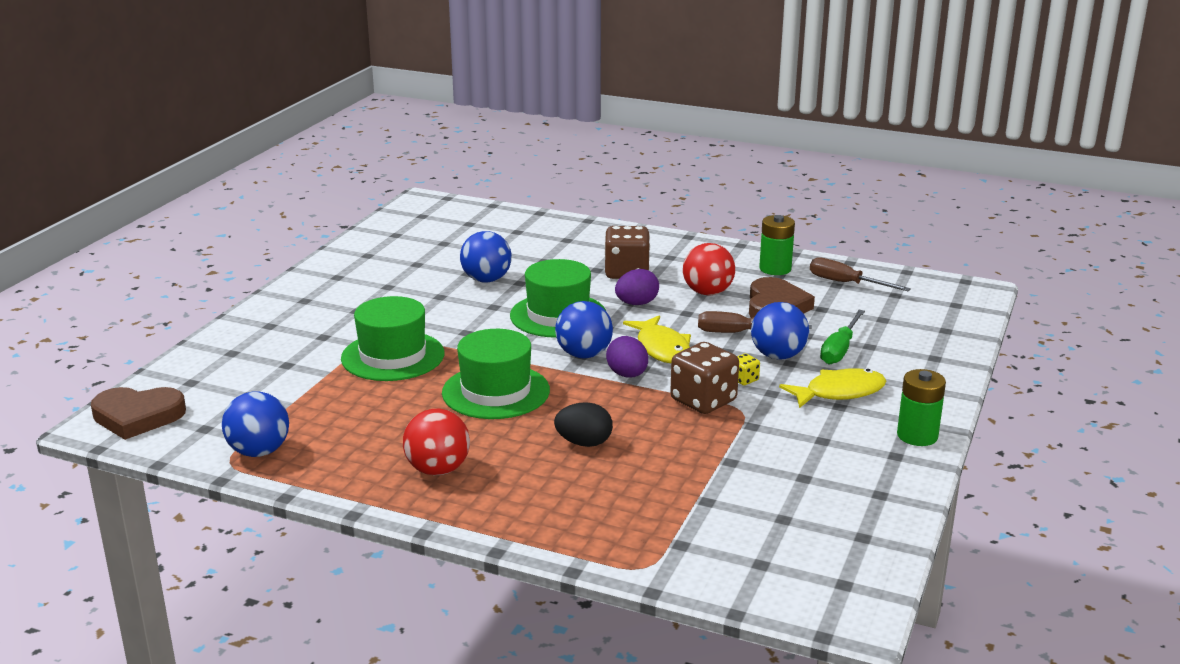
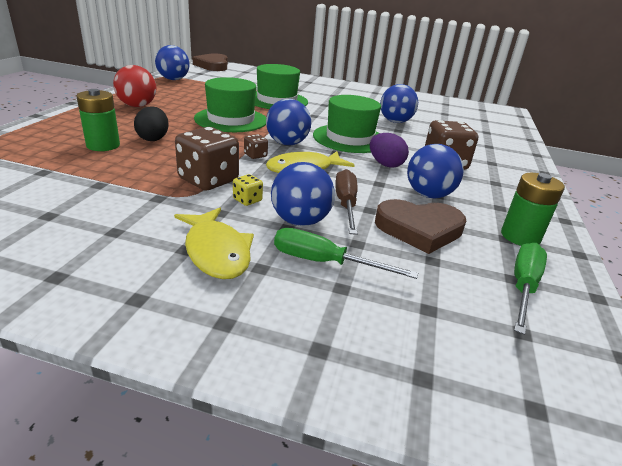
camera: 80 degrees right, 5 degrees up
(627, 375) = (255, 155): purple egg -> brown dice
(707, 293) = (428, 195): red ball -> blue ball
(846, 283) = (523, 287): brown screwdriver -> green screwdriver
(917, 436) = (93, 300): green battery -> green battery (103, 145)

